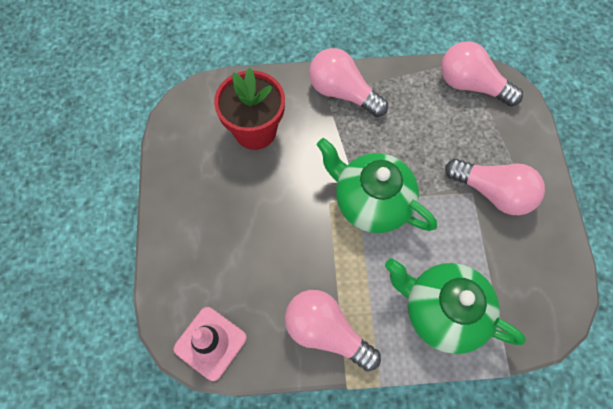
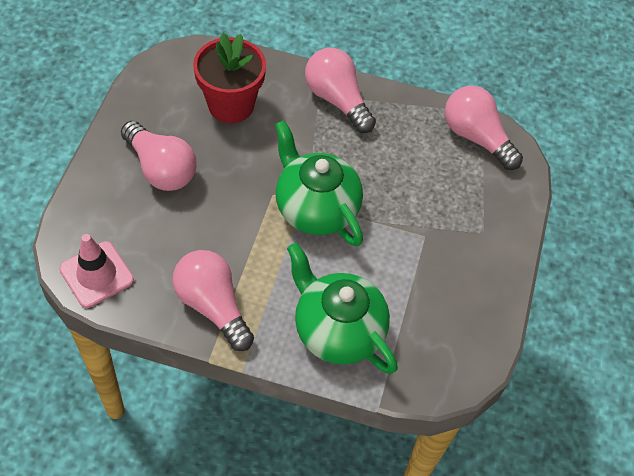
camera: 15 degrees right, 10 degrees down
(492, 192) = (446, 243): pink light bulb -> pink light bulb (161, 168)

